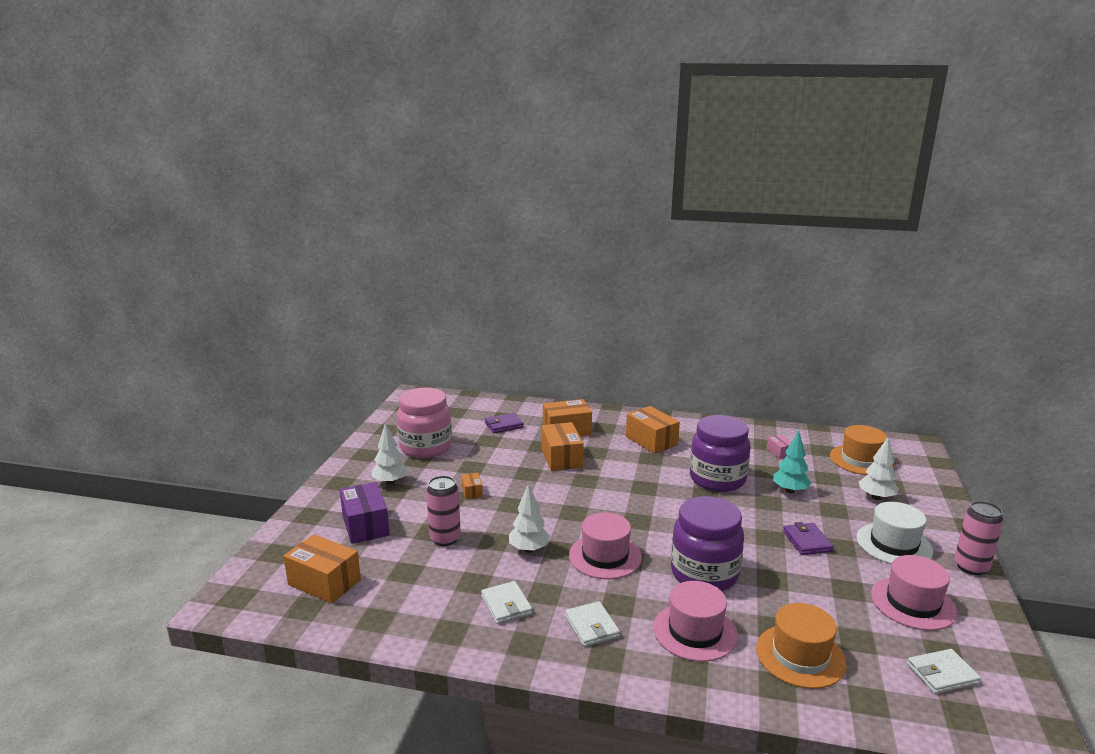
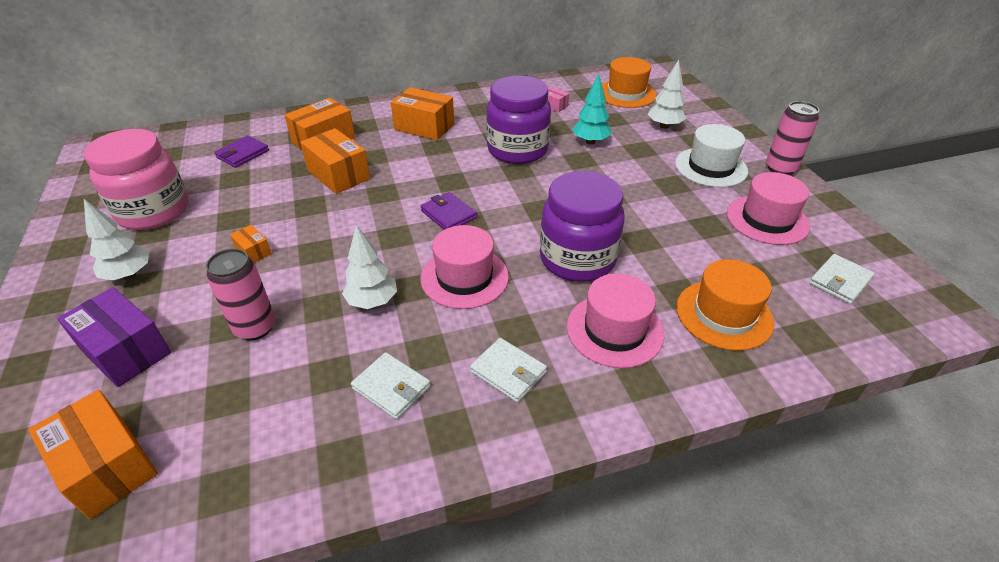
camera: 30 degrees left, 20 degrees up
(324, 582) = (107, 466): orange box -> orange box turned 45 degrees clockwise
(807, 541) = (641, 189): purple wallet -> purple wallet (448, 214)

